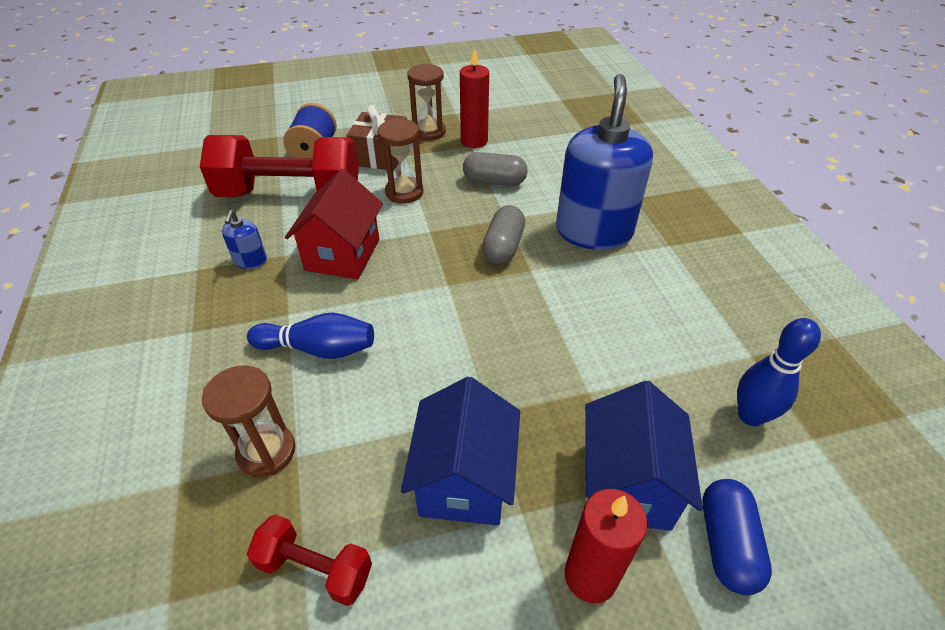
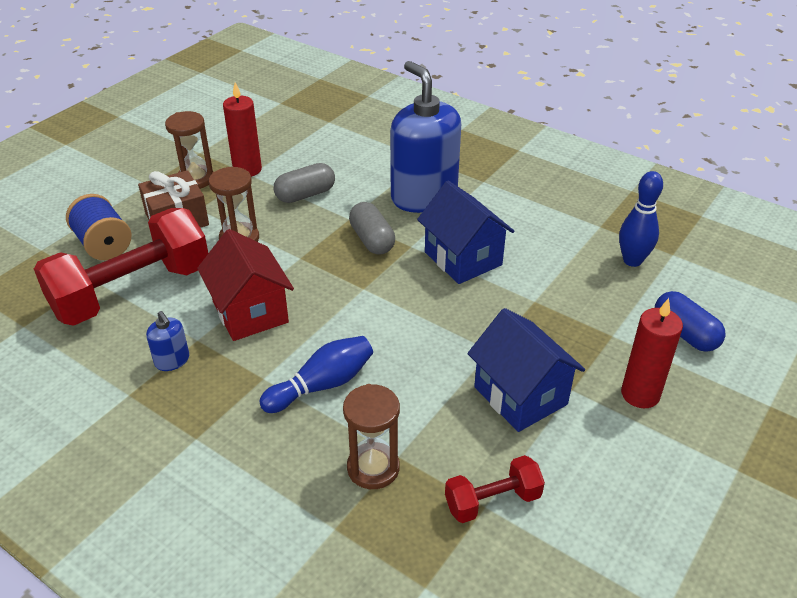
camera: 40 degrees left, 5 degrees down
(627, 484) = (609, 337): blue house -> blue house (463, 259)

